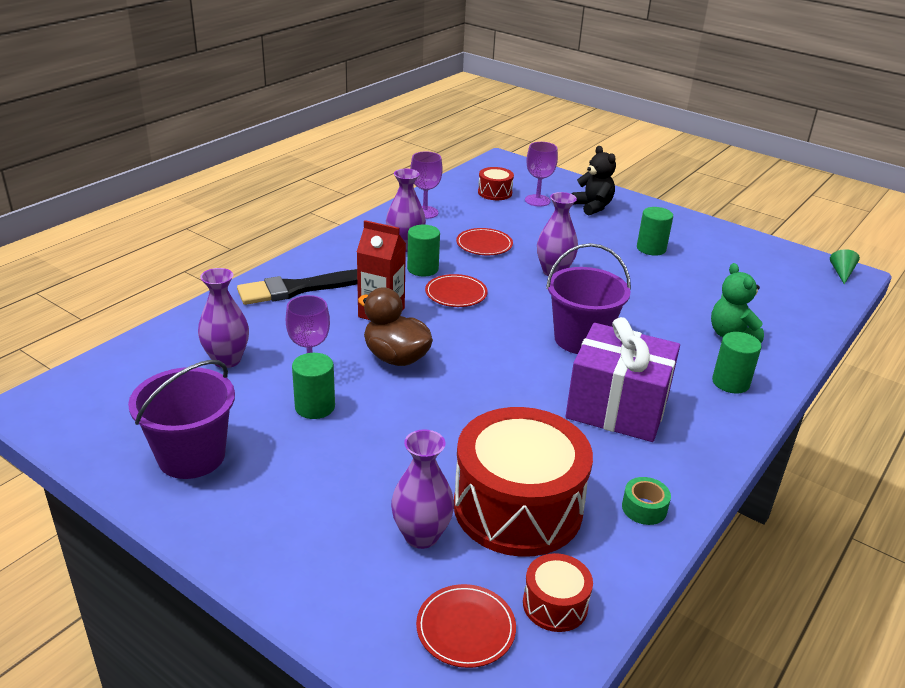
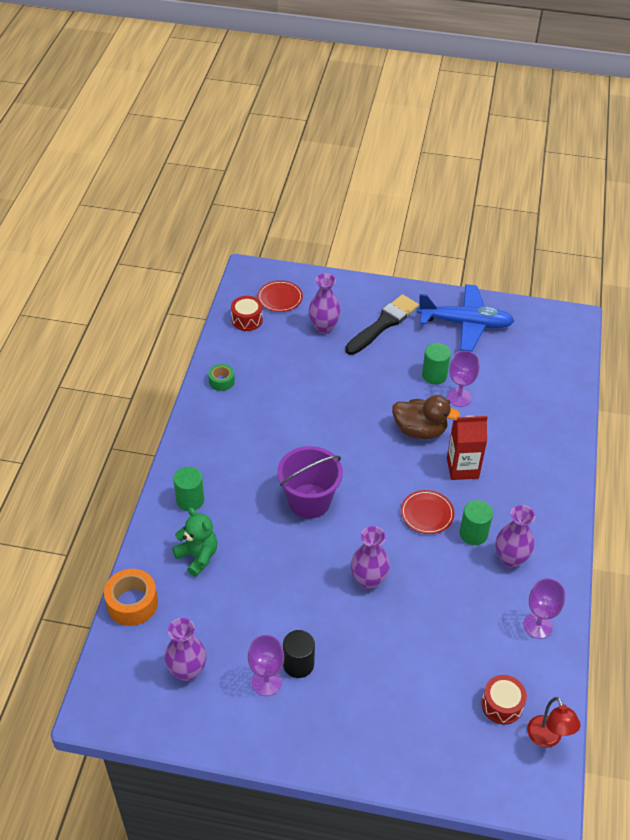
camera: 155 degrees right, 15 degrees up
(191, 456) = (465, 324): purple bucket -> blue plane
(227, 360) = (515, 387): purple vase -> purple vase (187, 671)
(299, 289) = (539, 468): black brush -> black brush (383, 324)
(476, 175) = (547, 738): none -> red lamp
(484, 244) = (449, 595): red plate -> none
(518, 507) = (286, 358): red drum -> none
(537, 200) = (450, 710): purple goblet -> purple goblet (266, 682)
(592, 207) = (387, 726): black teddy bear -> none
(617, 408) = (259, 445): purple gift -> none
(651, 248) = (298, 664): green cylinder -> black cylinder
(812, 323) = (132, 603): none -> orange tape
(841, 273) = (103, 708): green cone -> none

